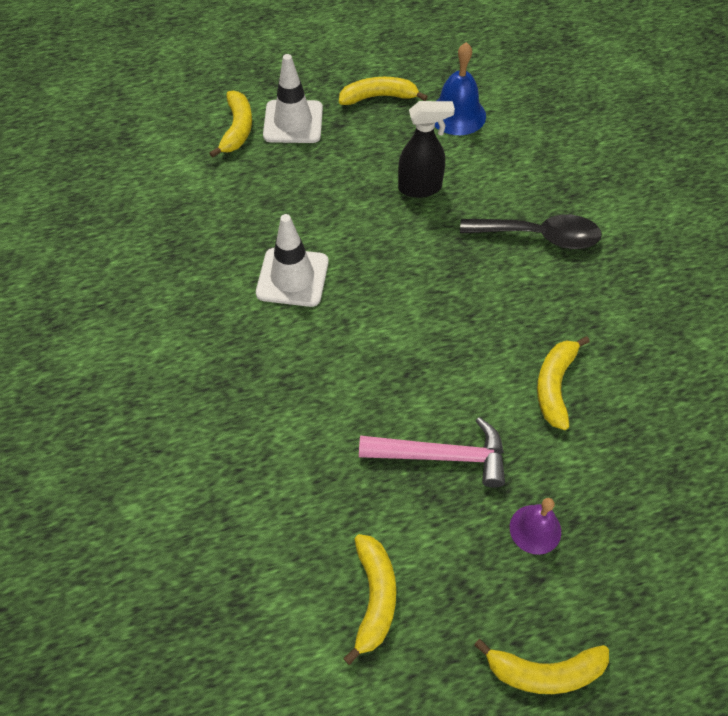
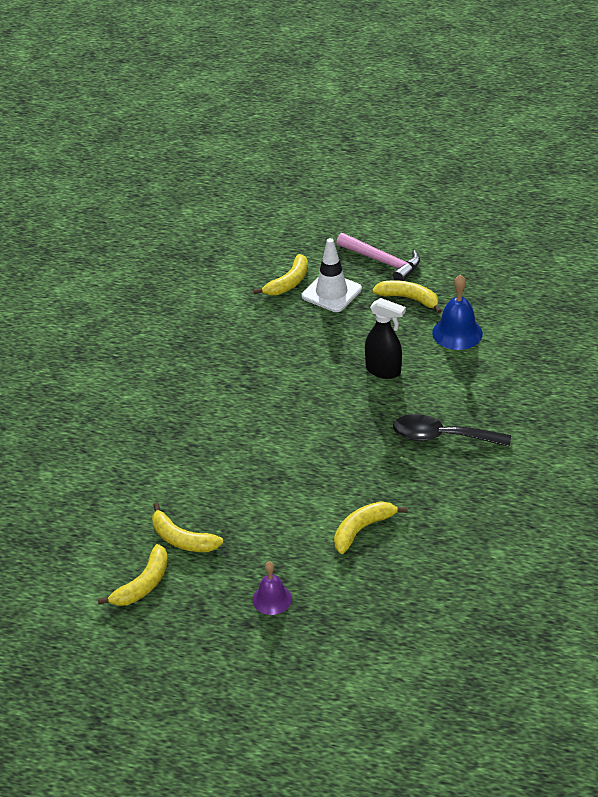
camera: 35 degrees right, 15 degrees down
(292, 277) = (246, 390): white traffic cone -> none
(441, 456) = (250, 533): pink hammer -> pink hammer (382, 262)
(540, 236) = (441, 437): black spoon -> black spoon turned 150 degrees clockwise
(544, 672) = (208, 670): yellow banana -> yellow banana (182, 539)

